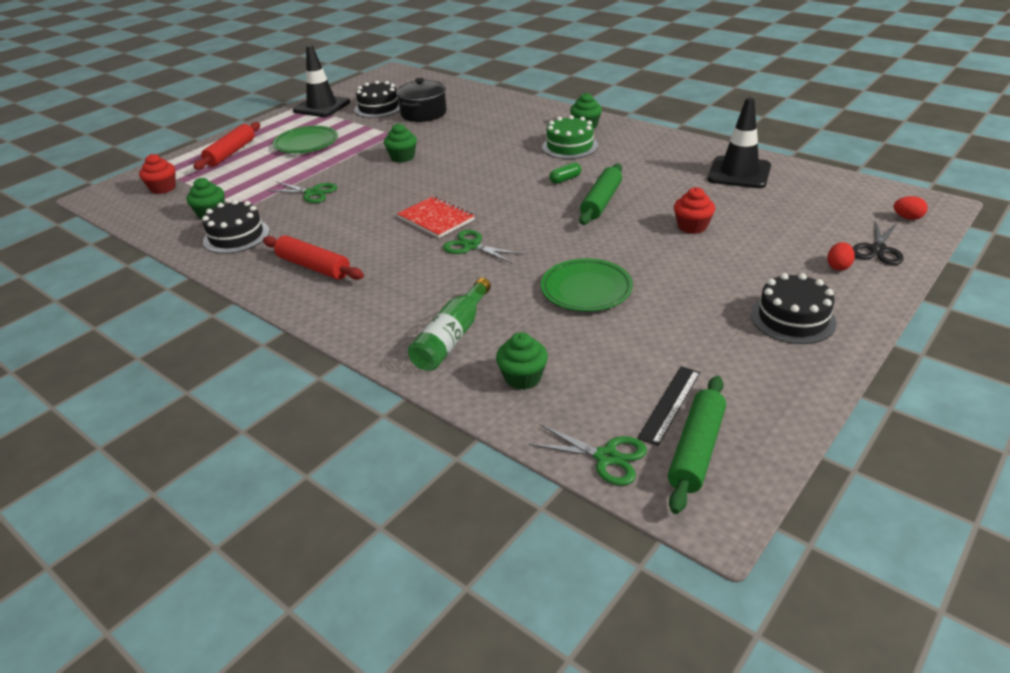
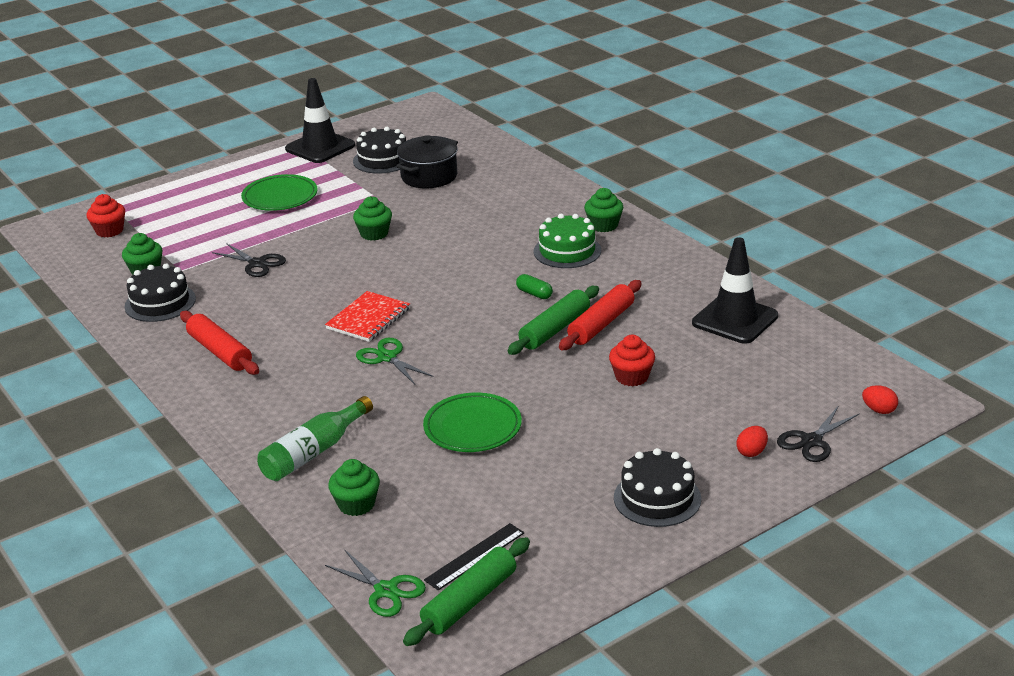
camera: 15 degrees right, 5 degrees down
(231, 153) = (195, 196): red rolling pin -> red rolling pin (601, 324)
(312, 193) = (257, 264): green scissors -> black scissors
(436, 219) = (368, 319): red notebook -> red notebook turned 60 degrees clockwise
(565, 179) = (534, 294): green capsule -> green capsule turned 60 degrees clockwise

